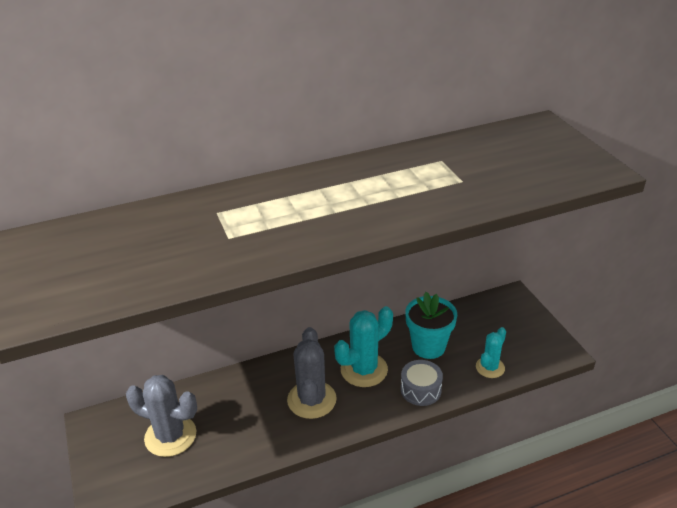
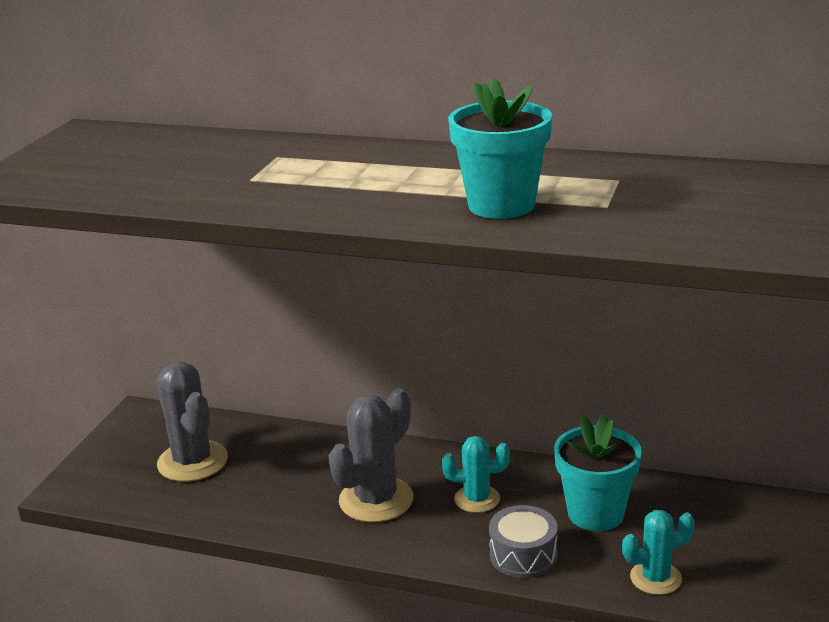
camera: 40 degrees right, 10 degrees down
(364, 370) = (477, 499): turquoise cactus -> turquoise cactus, size x0.61
(410, 201) = (501, 205): none -> turquoise flower pot

